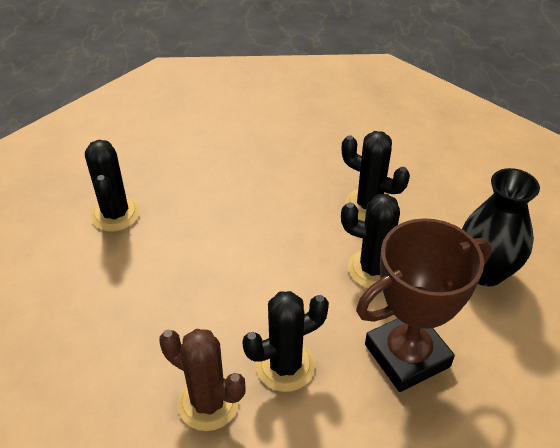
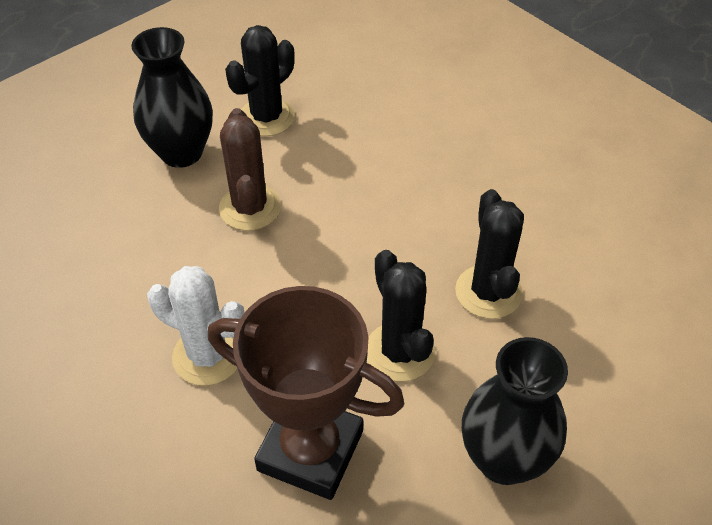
camera: 50 degrees right, 5 degrees up
(89, 276) = (181, 152): none -> black vase
(208, 403) = (119, 325): brown cactus -> brown cactus (250, 208)
(285, 366) = (208, 356): black cactus -> white cactus

